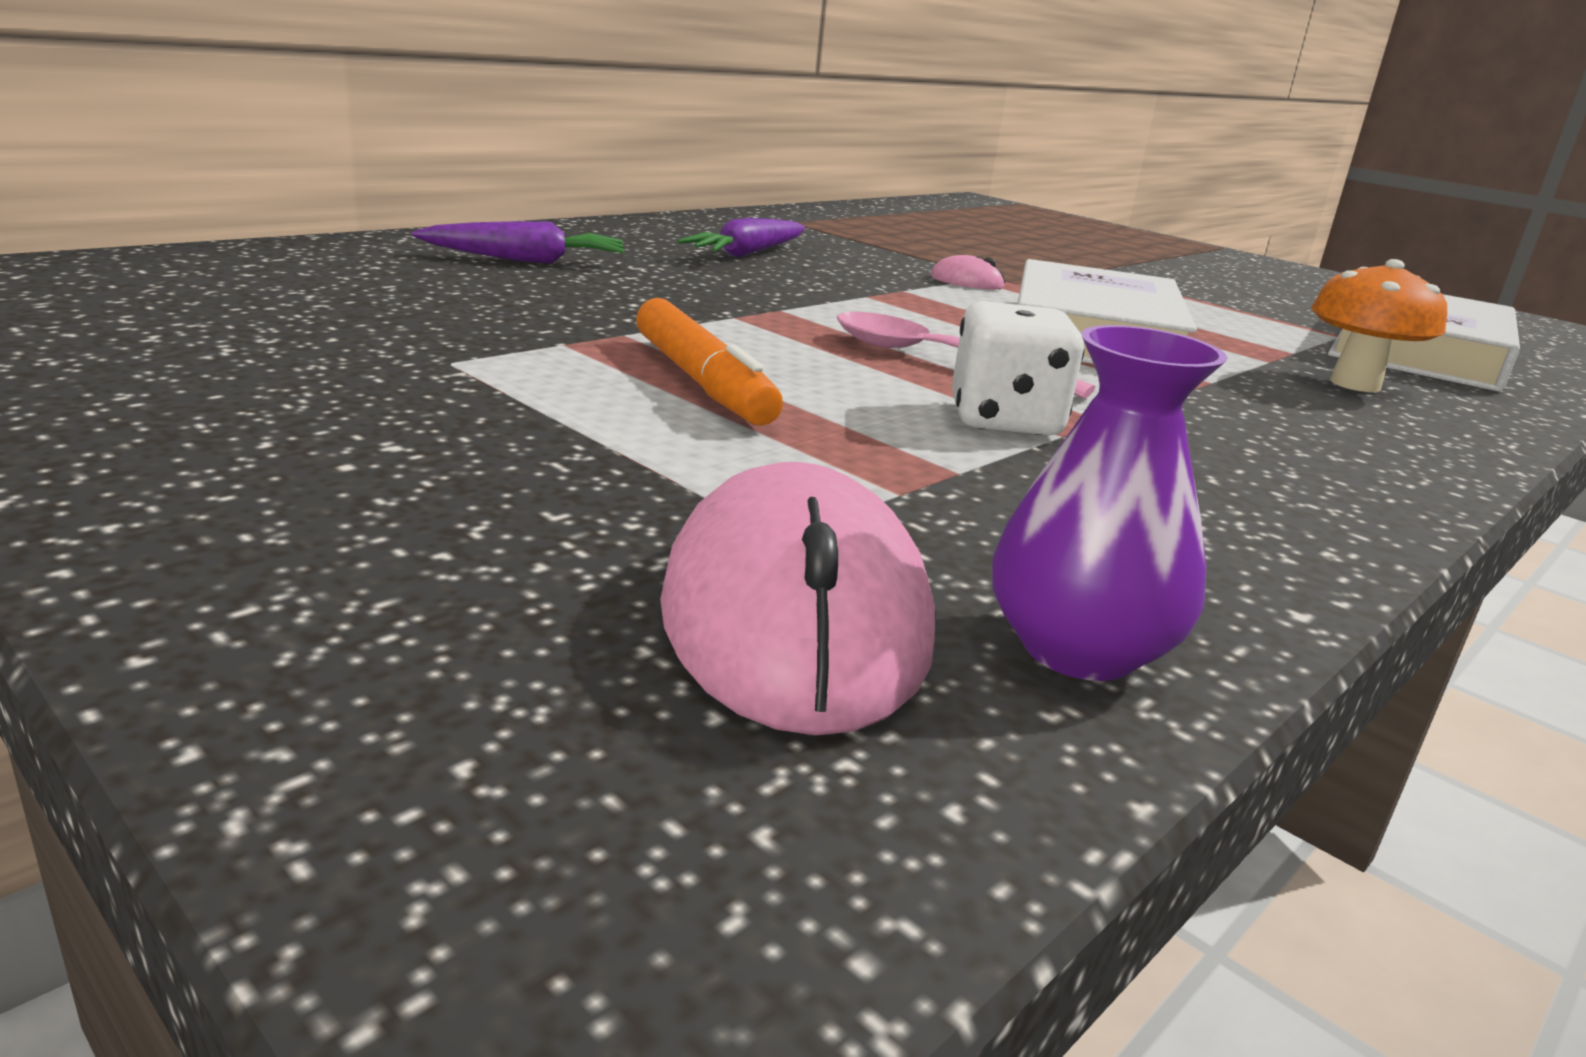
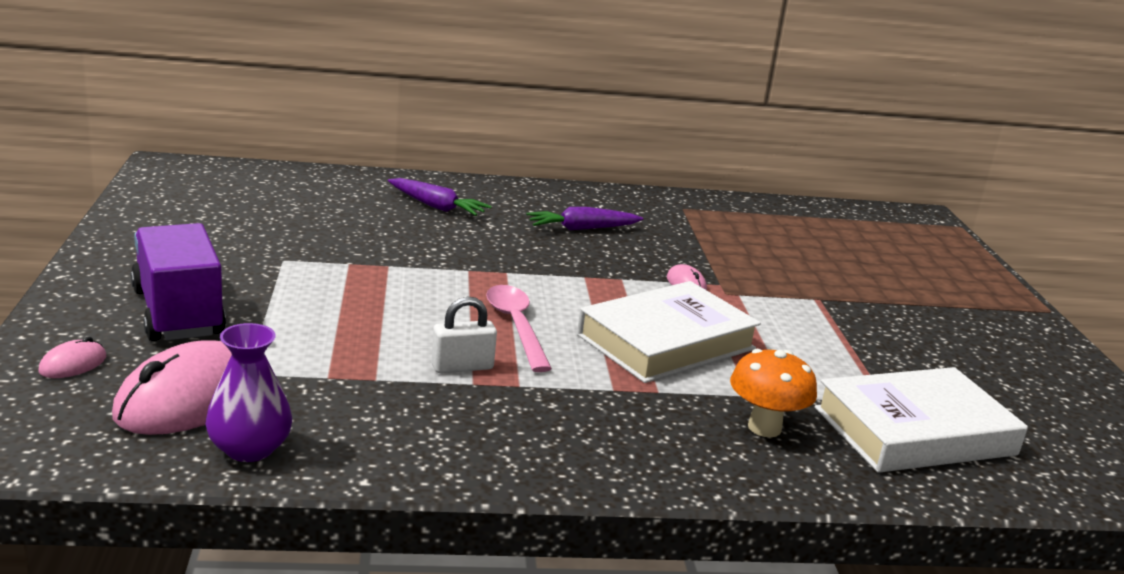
camera: 40 degrees right, 0 degrees up
(415, 660) = (73, 364): none -> pink mouse
(438, 485) = (178, 312): none -> purple truck
(702, 381) = (365, 301): orange marker -> none
(1005, 420) = (462, 367): white dice -> white padlock

